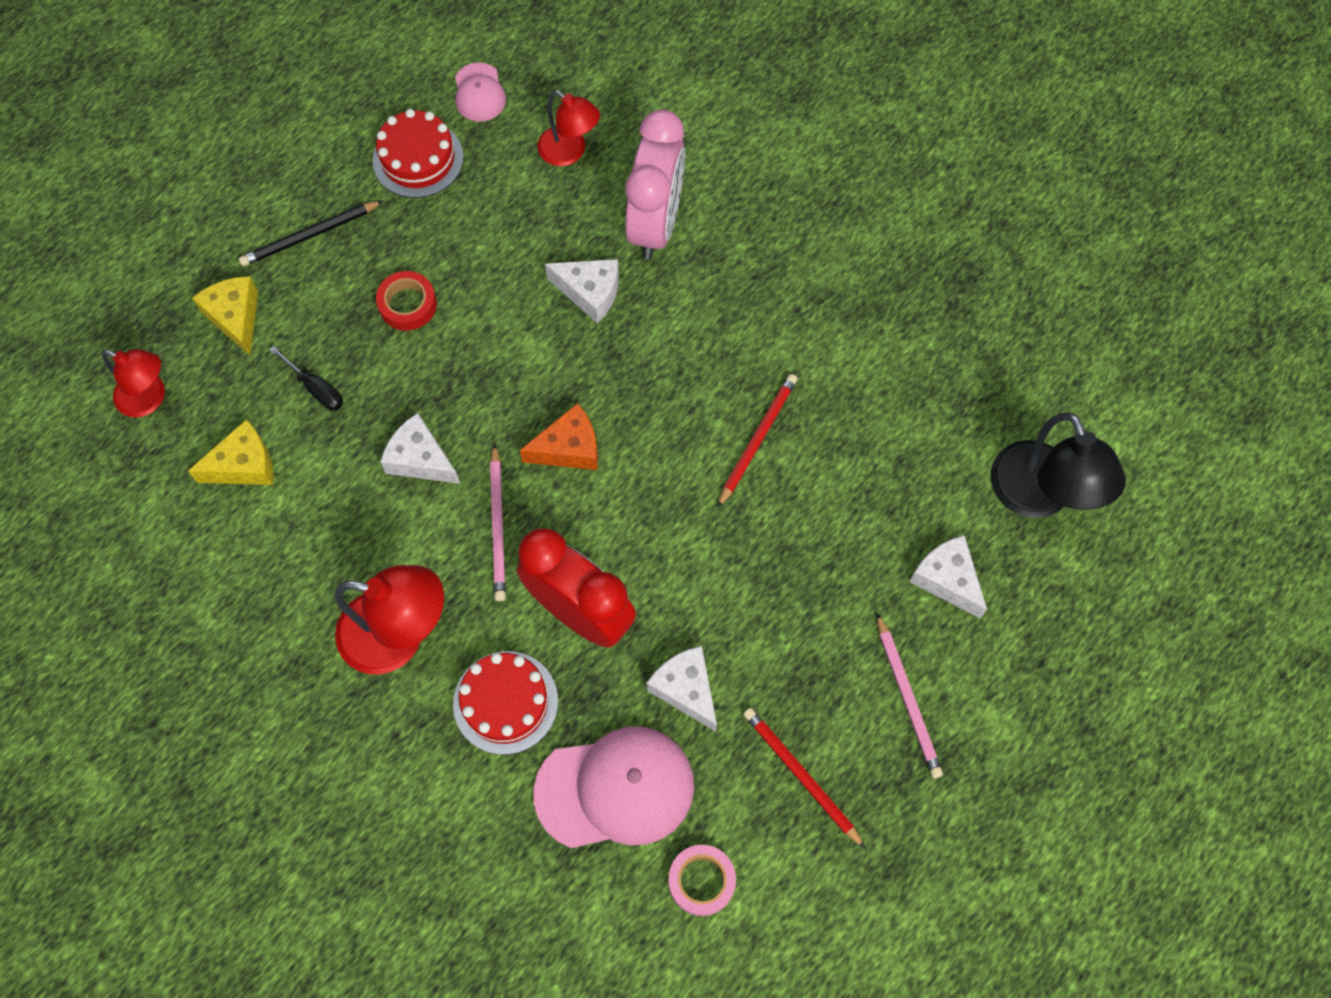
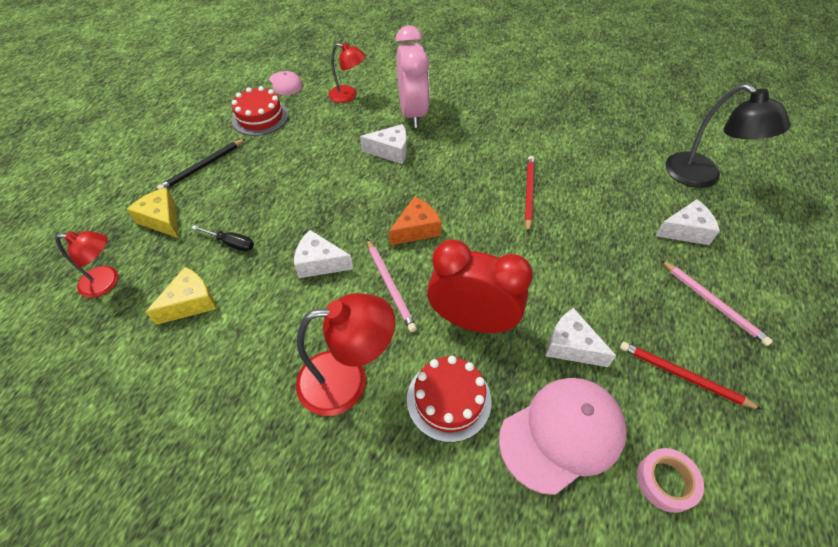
camera: 20 degrees left, 15 degrees down
(407, 304) = (279, 184): red tape -> none
(947, 579) = (685, 231): white cheese -> white cheese turned 135 degrees clockwise

